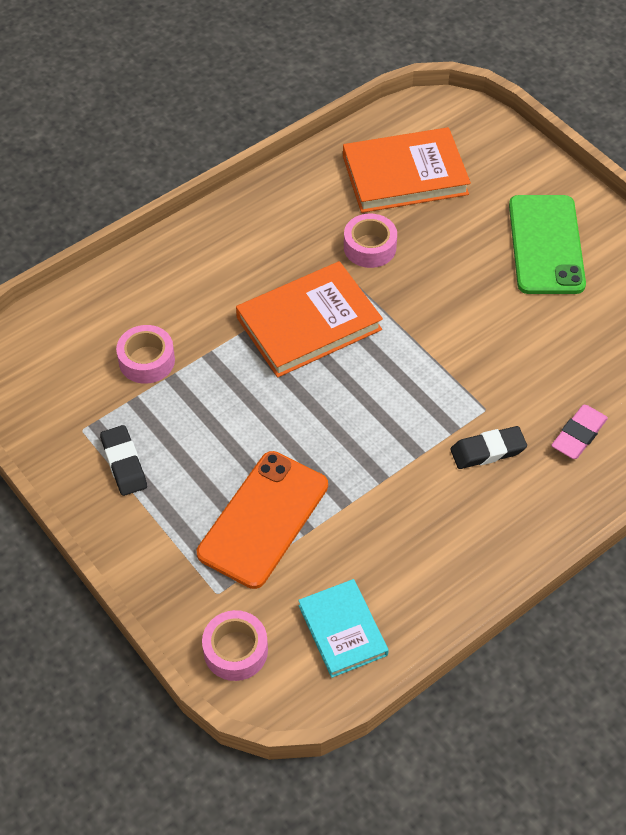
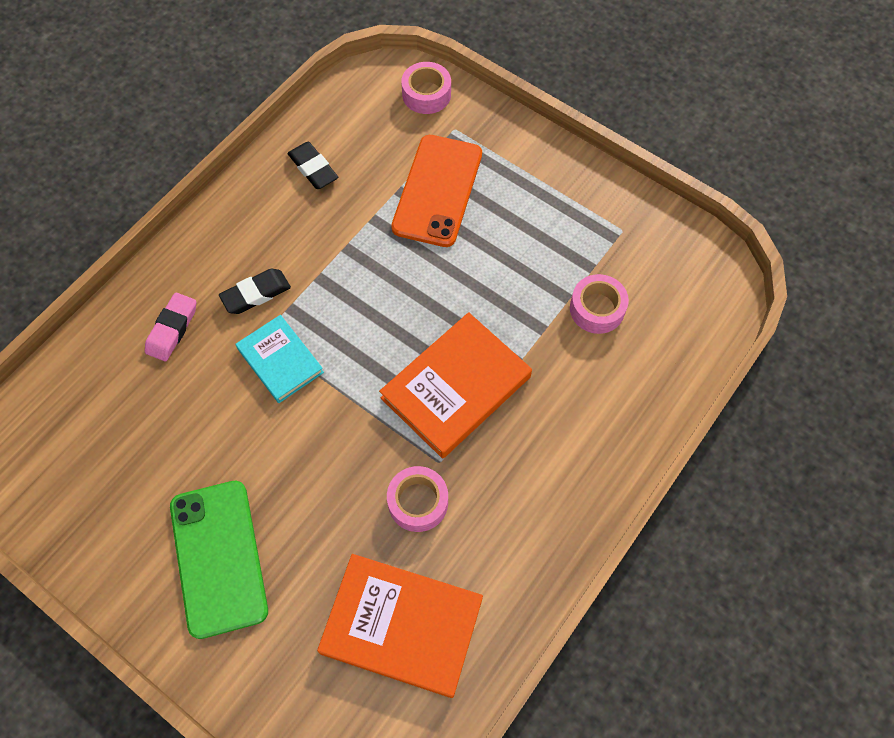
camera: 165 degrees right, 10 degrees up
(124, 463) = (572, 209): black eraser -> black eraser (313, 168)
(342, 630) = (350, 124): turquoise book -> turquoise book (280, 360)
(405, 175) = (402, 626): orange book -> orange book turned 45 degrees clockwise

